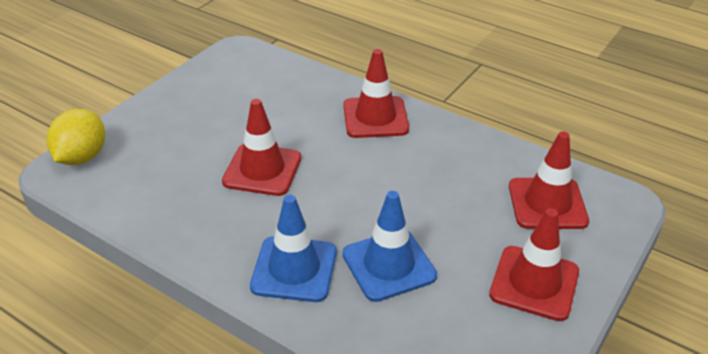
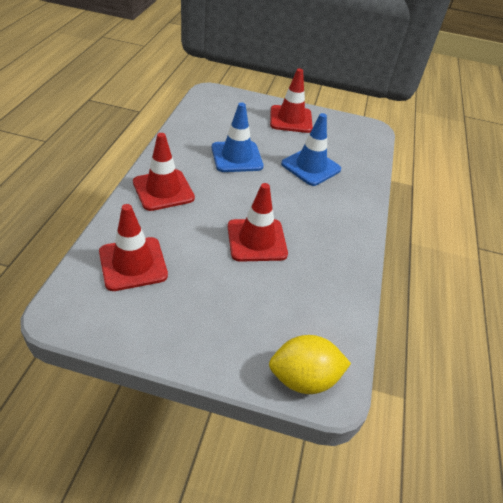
camera: 115 degrees left, 5 degrees up
(294, 269) = (339, 203): blue traffic cone -> blue traffic cone (236, 157)
(547, 204) = (226, 115): red traffic cone -> red traffic cone (133, 264)

